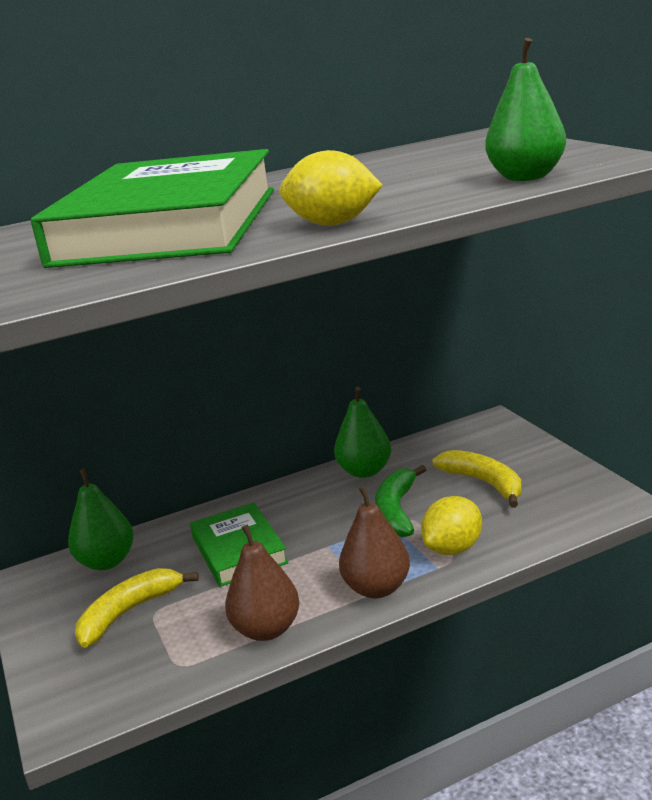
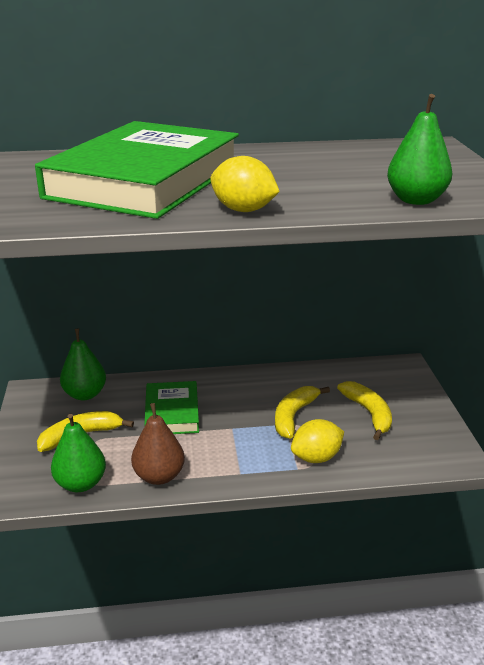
camera: 15 degrees right, 5 degrees up
(364, 471) = (289, 378): green pear -> green pear (81, 483)
(377, 588) = (247, 470): brown pear -> none
(396, 511) = (294, 416): green banana -> yellow banana

